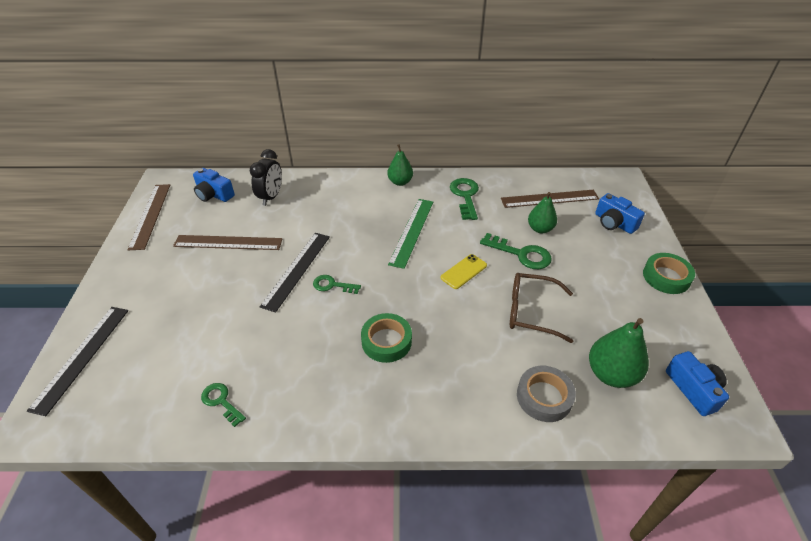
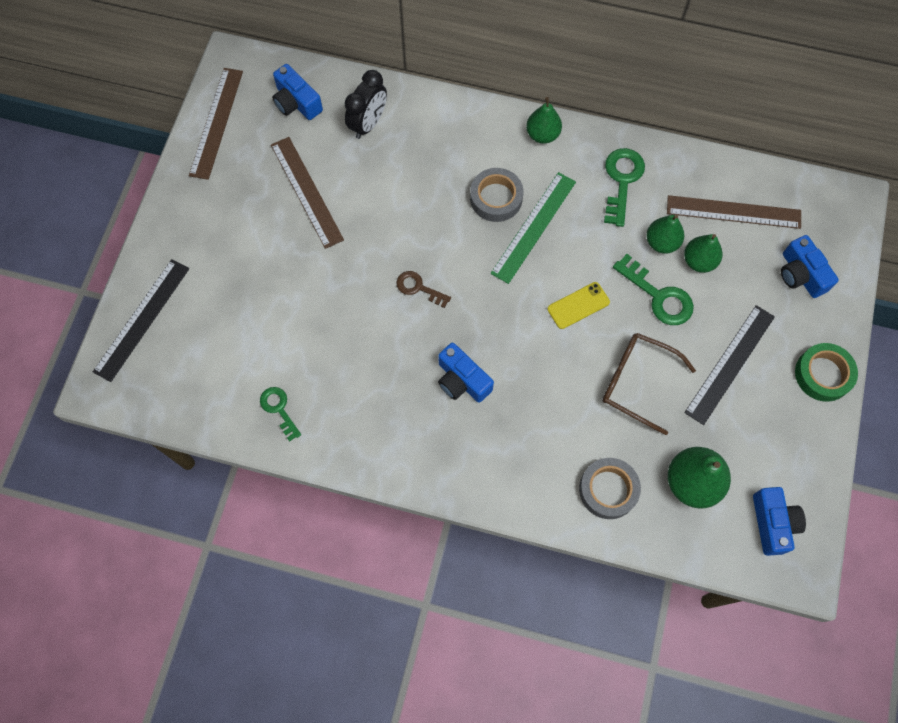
camera: 15 degrees right, 25 degrees up
(228, 242) = (306, 192): brown ruler -> brown ruler turned 45 degrees clockwise
(296, 270) = (381, 255): black ruler -> black ruler (730, 364)
(332, 285) = (418, 288): green key -> brown key
(378, 221) = (496, 198): none -> grey tape
(386, 341) = (462, 380): green tape -> blue camera
(508, 223) = (661, 242): none -> green pear

